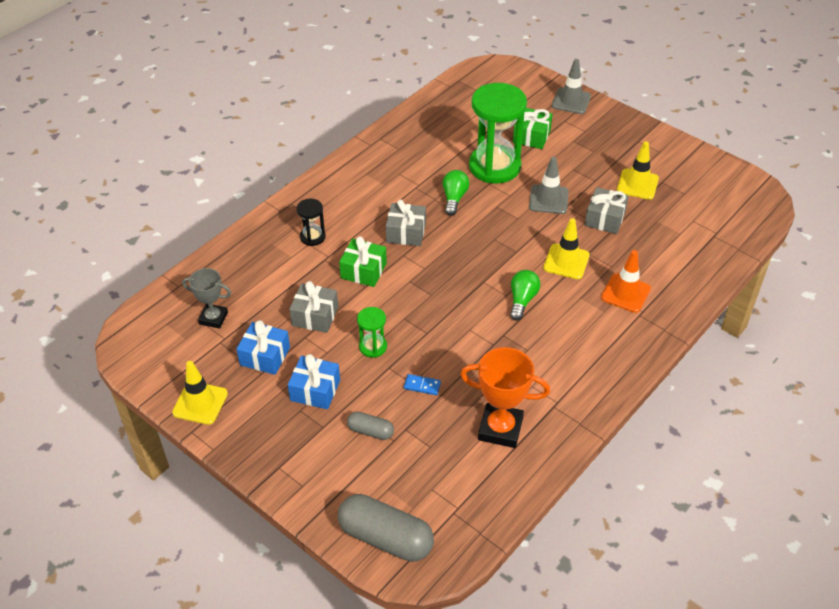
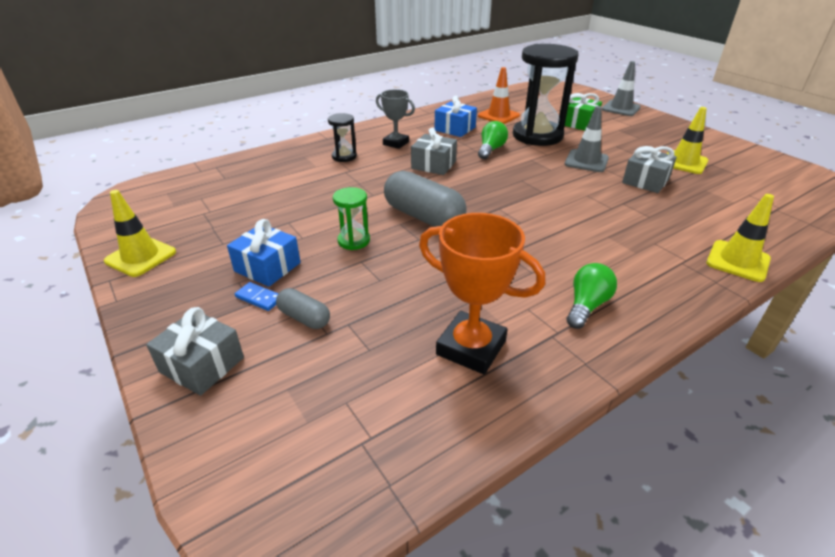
camera: 15 degrees right, 10 degrees down
(213, 318) = (212, 195): grey trophy -> grey trophy (396, 143)
(265, 356) = (237, 230): blue gift -> blue gift (455, 129)
(315, 316) = (309, 208): grey gift -> grey gift (202, 365)
(363, 271) = (378, 184): green gift -> none
(385, 538) = (244, 456): grey capsule -> grey capsule (423, 217)
(422, 385) = (390, 284): blue domino -> blue domino (259, 298)
(494, 166) = (537, 136): green hourglass -> black hourglass
(522, 300) = (538, 228): green light bulb -> green light bulb (586, 306)
(566, 261) = (596, 206): yellow traffic cone -> yellow traffic cone (737, 261)
(625, 293) = (665, 241): orange traffic cone -> orange traffic cone (498, 116)

